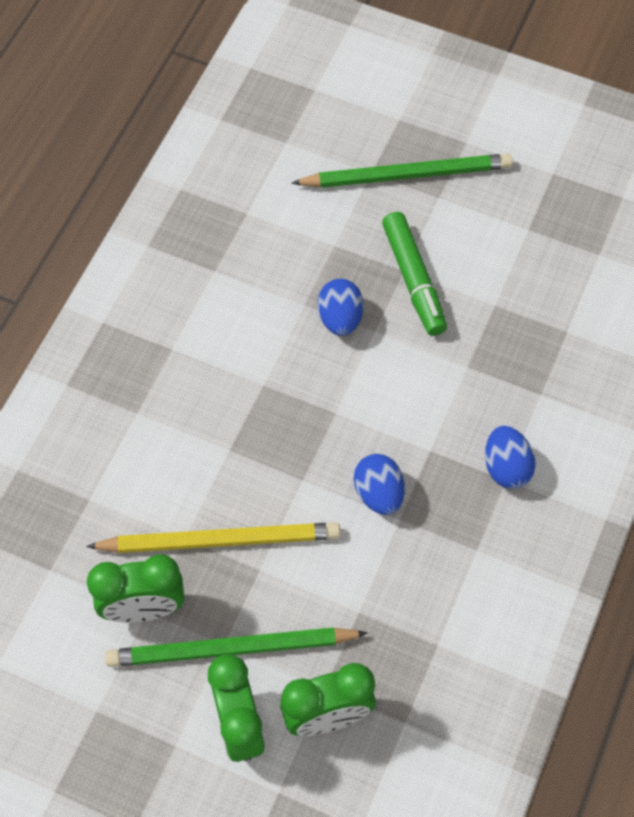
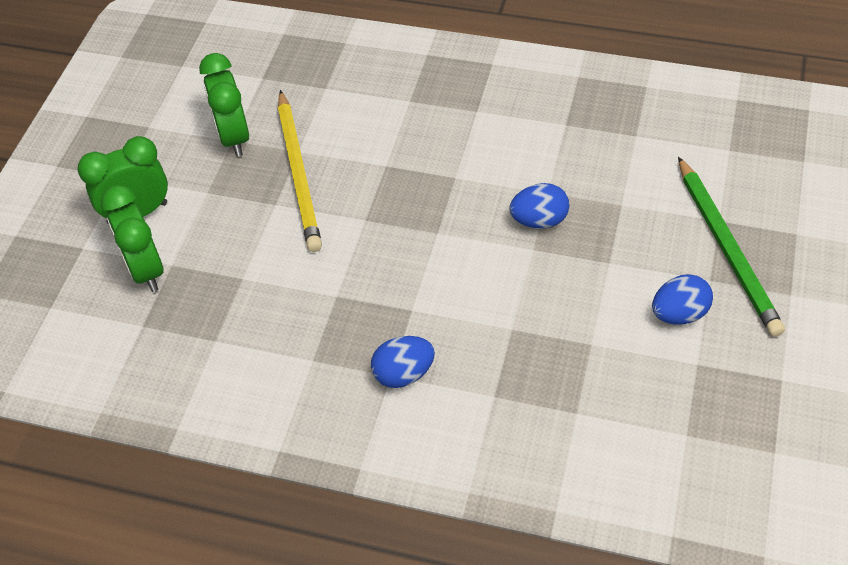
camera: 85 degrees right, 10 degrees down
(232, 649) = (202, 198): green pencil -> none
(379, 494) = (359, 276): blue egg -> blue egg (679, 314)
(413, 279) = (601, 271): green marker -> none

